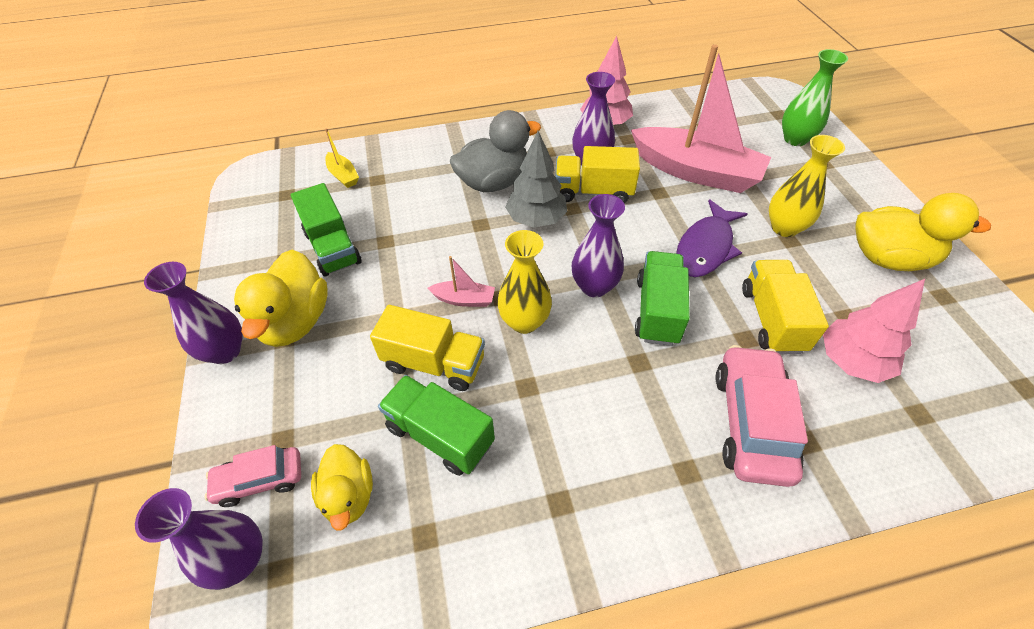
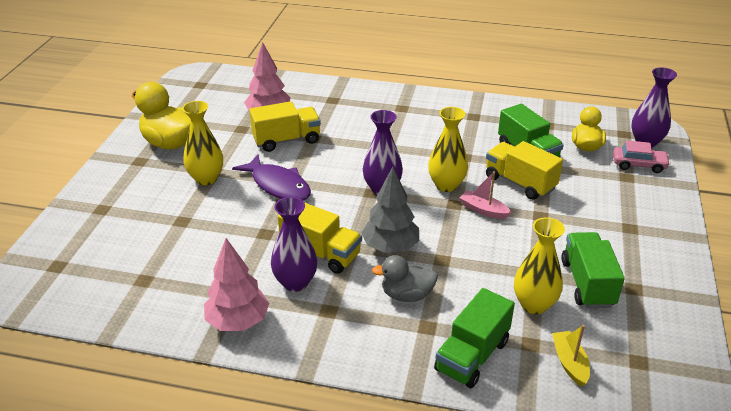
camera: 155 degrees left, 15 degrees down
(225, 351) = (676, 233): purple vase -> none
(295, 321) = (621, 236): yellow duck -> none
(380, 211) = (534, 304): none -> yellow vase
(494, 182) = (406, 295): grey duck -> grey duck, size x0.63
(657, 311) = (352, 164): green truck -> green truck (472, 356)
(695, 172) = (213, 239): pink boat -> none
(706, 247) = (278, 185): purple fish -> purple fish turned 75 degrees clockwise
(751, 422) = (351, 111): pink car -> none
(772, 319) = (286, 140): yellow truck -> yellow truck turned 135 degrees counterclockwise
(795, 139) = (87, 236): green vase -> none

